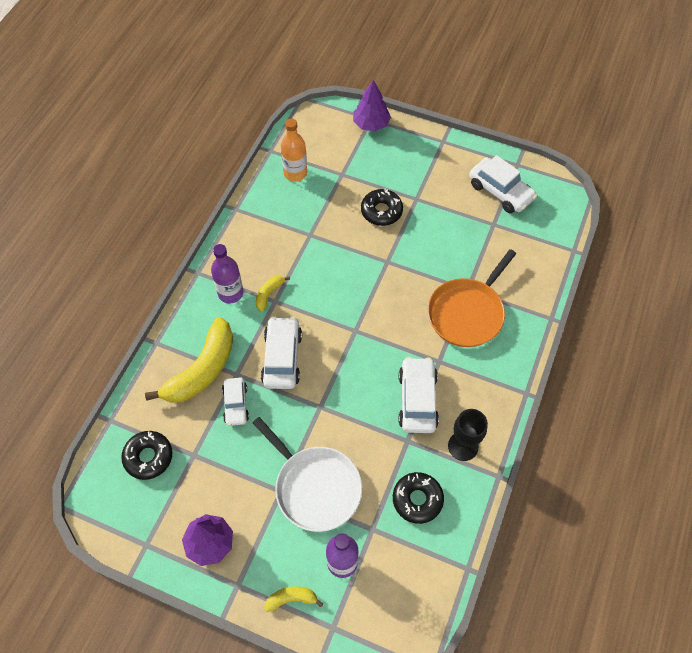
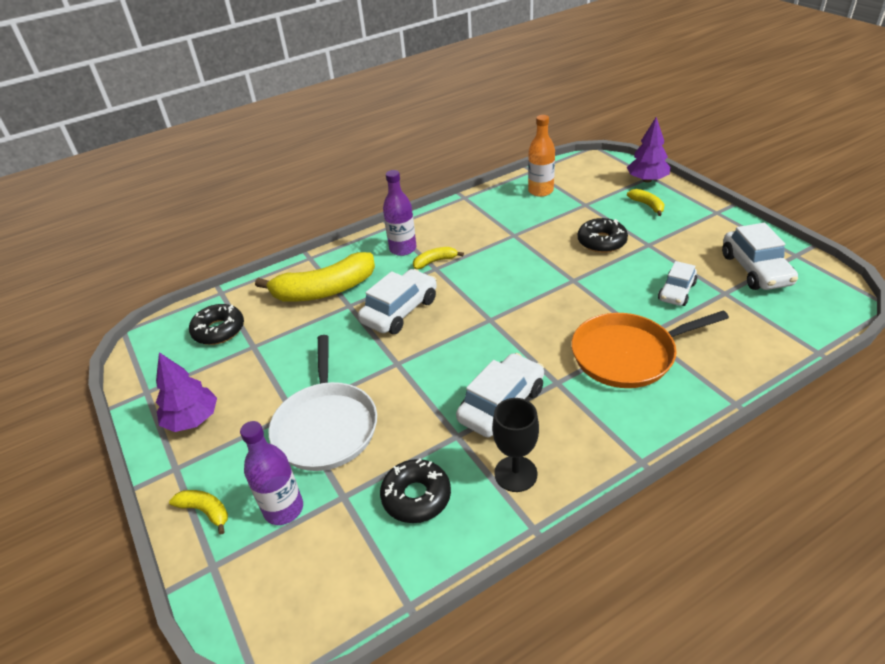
camera: 40 degrees right, 20 degrees down
(236, 404) = (325, 327): white car -> white car (676, 292)
(389, 155) = (647, 205): none -> yellow banana

